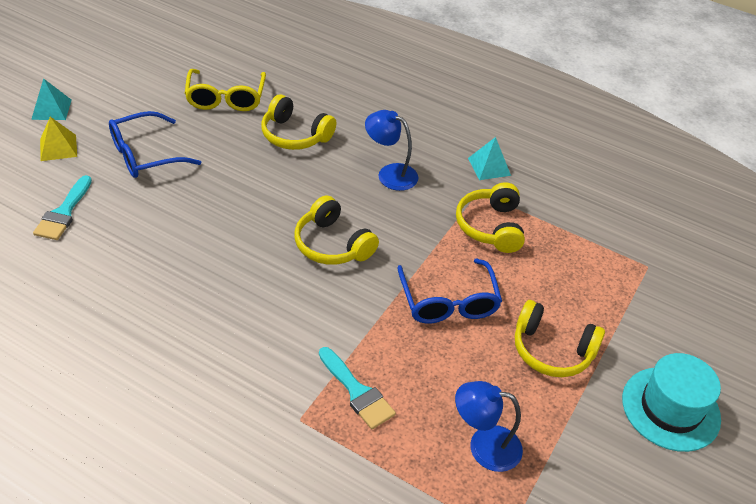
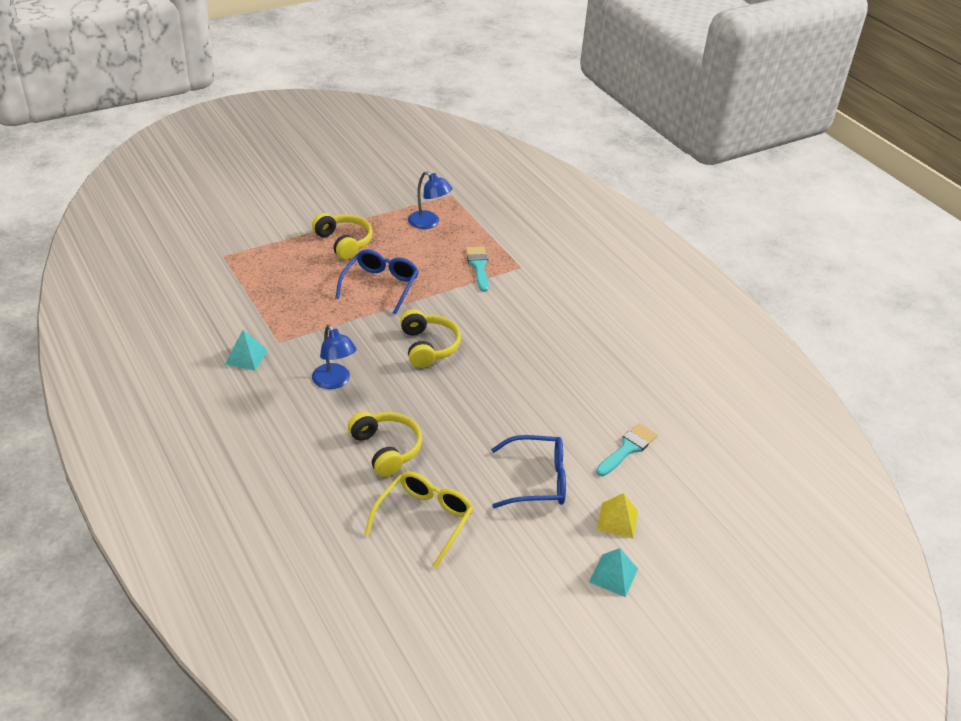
camera: 150 degrees left, 5 degrees down
(490, 226) = (299, 316): yellow headphones -> none
(670, 408) = (310, 200): turquoise hat -> none

